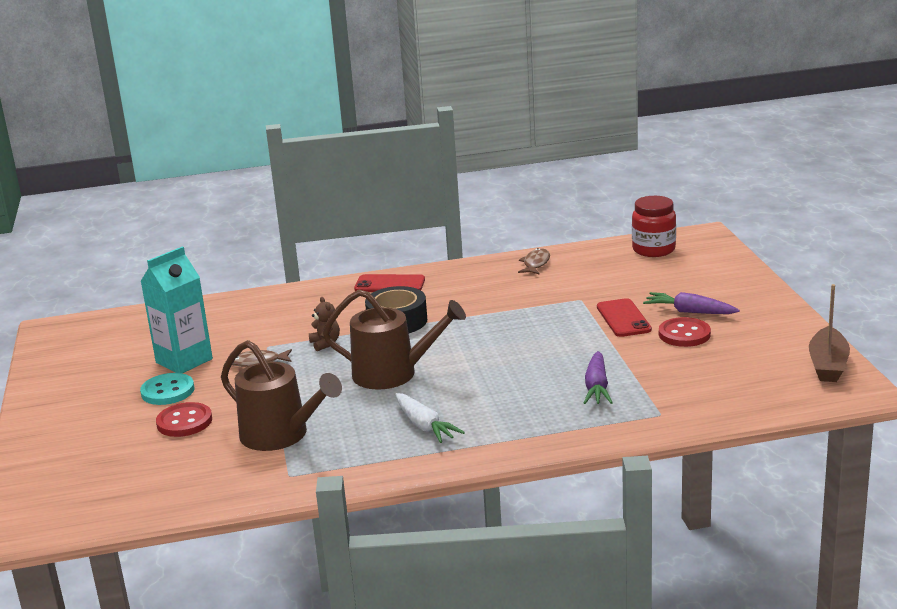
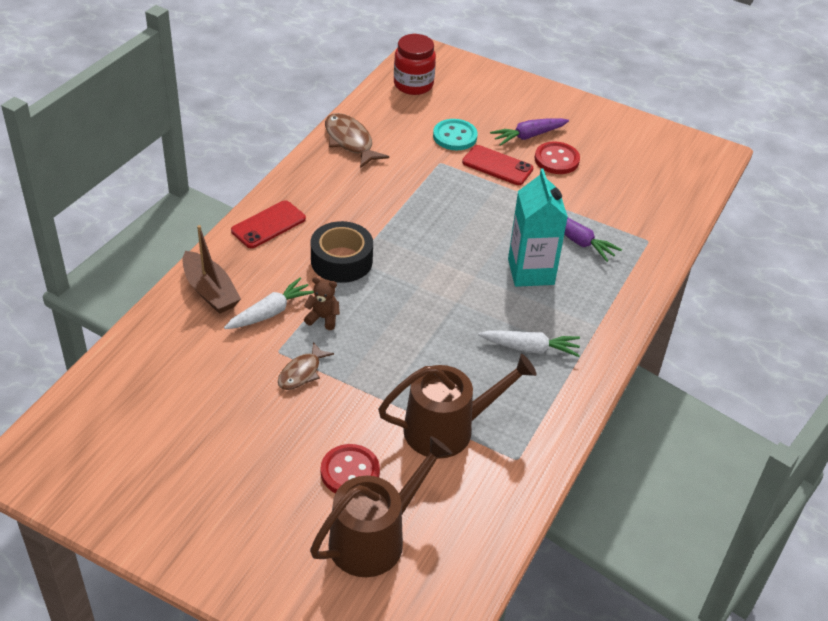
camera: 55 degrees left, 20 degrees up
(168, 391) = (277, 453): turquoise button -> turquoise button (455, 136)
(184, 361) = (232, 413): turquoise carton -> turquoise carton (531, 272)
(301, 326) = (270, 312): none -> white carrot
(392, 374) = (427, 315): brown watering can -> brown watering can (374, 538)
(535, 264) = (350, 141): brown fish -> brown fish, size x1.54
(828, 365) = (671, 141): brown boat -> brown boat (210, 291)

